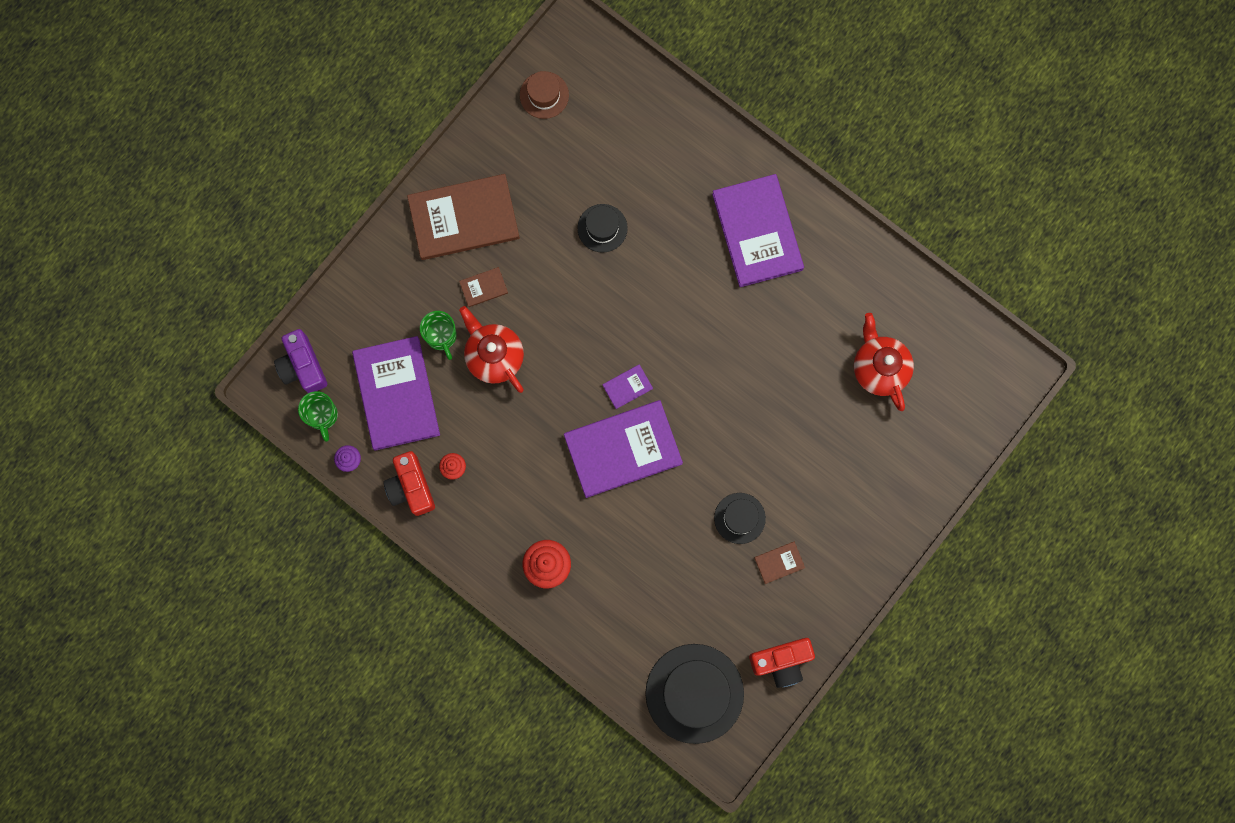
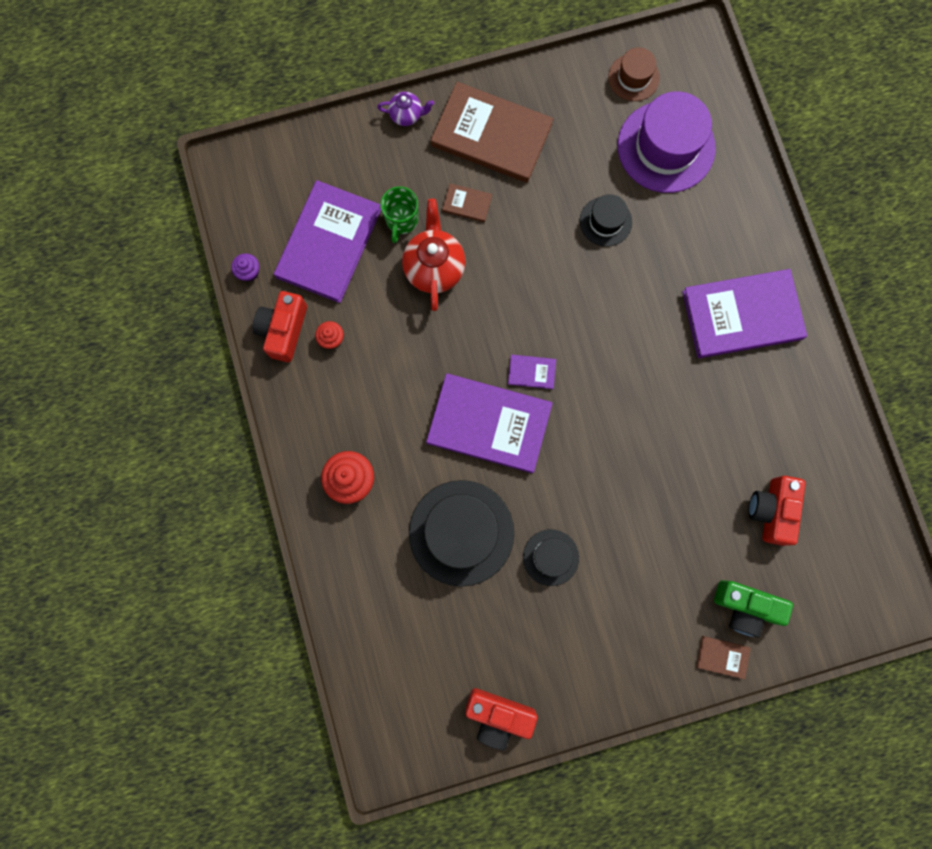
camera: 35 degrees right, 0 degrees up
(302, 366) = (267, 167): purple camera -> none
(322, 415) = (254, 219): green mug -> none
(384, 248) = (407, 115): none -> purple teapot
(608, 135) = (666, 147): none -> purple hat
(694, 693) = (399, 687): black hat -> black hat (461, 532)
(757, 232) = (742, 315): purple book -> purple book turned 60 degrees clockwise
(779, 562) = (559, 623): brown book -> brown book (722, 657)
(879, 368) = (771, 510): red teapot -> red camera
(907, 454) = (745, 607): none -> green camera

